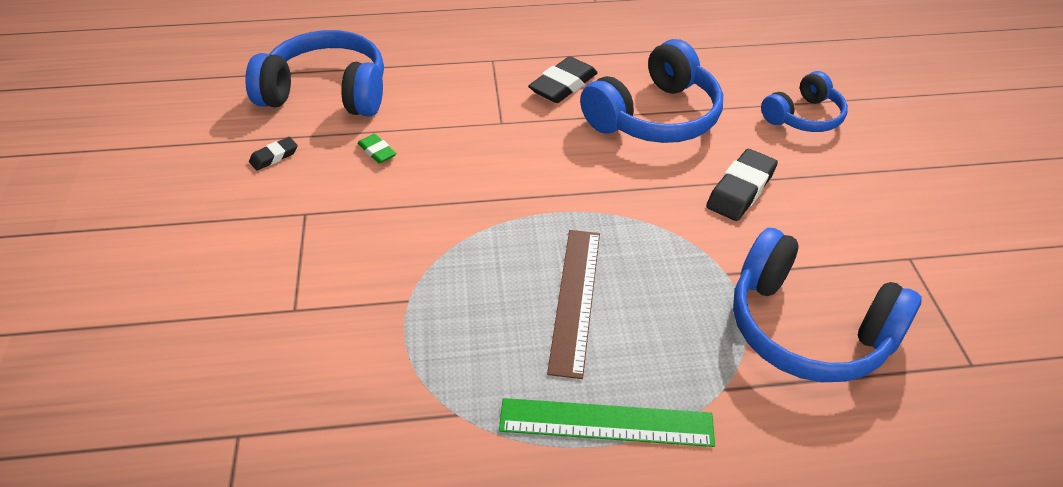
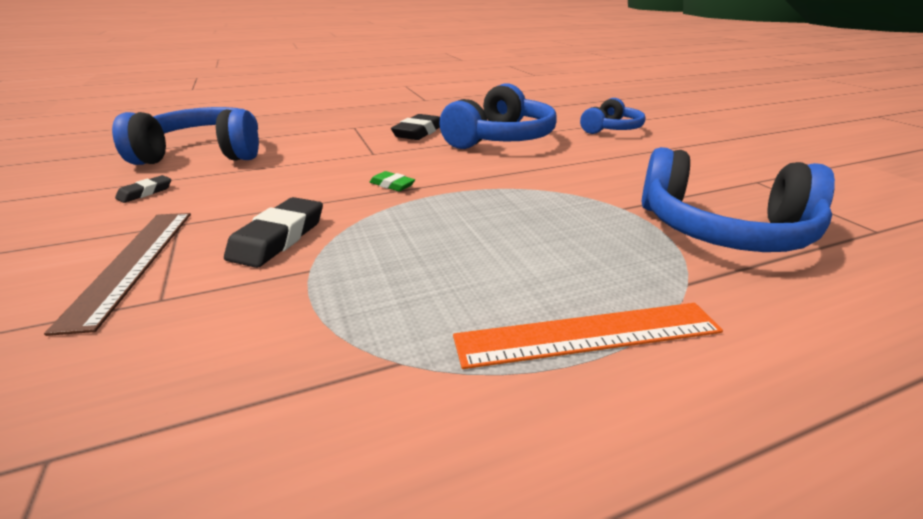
camera: 15 degrees left, 15 degrees down
(377, 151) = (257, 179): green eraser -> green eraser (392, 185)
(575, 299) = (494, 243): brown ruler -> brown ruler (132, 263)
(606, 422) = (588, 334): green ruler -> orange ruler
(740, 190) = (595, 164): black eraser -> black eraser (278, 238)

